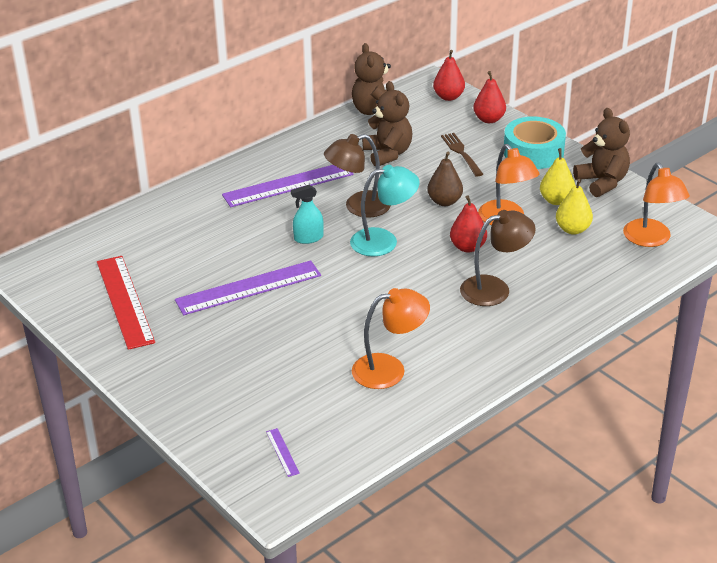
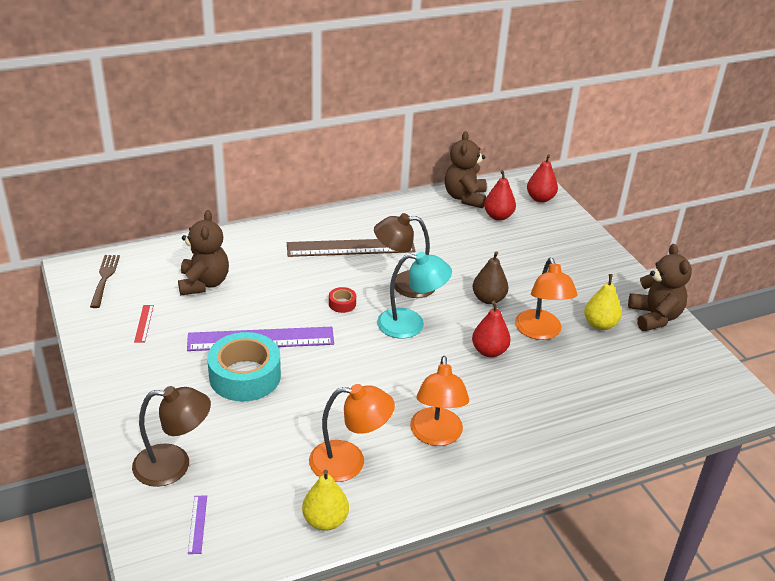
camera: 15 degrees right, 0 degrees up
(124, 301) = (144, 323): red ruler -> red ruler, size x0.40
(288, 184) = (350, 247): purple ruler -> brown ruler
(308, 238) = (342, 304): turquoise spray bottle -> red tape
(387, 154) = (457, 239): brown teddy bear -> brown teddy bear (204, 283)
(461, 153) = (527, 255): brown fork -> brown fork (104, 278)
(489, 119) = (569, 228): red pear -> red pear (498, 216)
(495, 288) = (496, 402): brown lamp -> brown lamp (174, 465)
(533, 152) = (598, 270): turquoise tape -> turquoise tape (245, 376)
(572, 229) = (603, 359): yellow pear -> yellow pear (325, 520)
(651, 239) = (681, 391): orange lamp -> orange lamp (436, 436)

